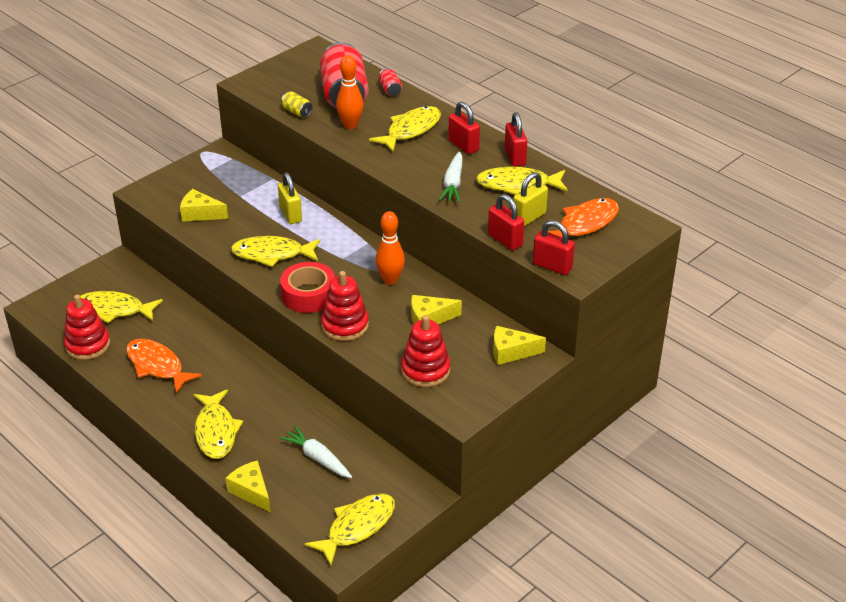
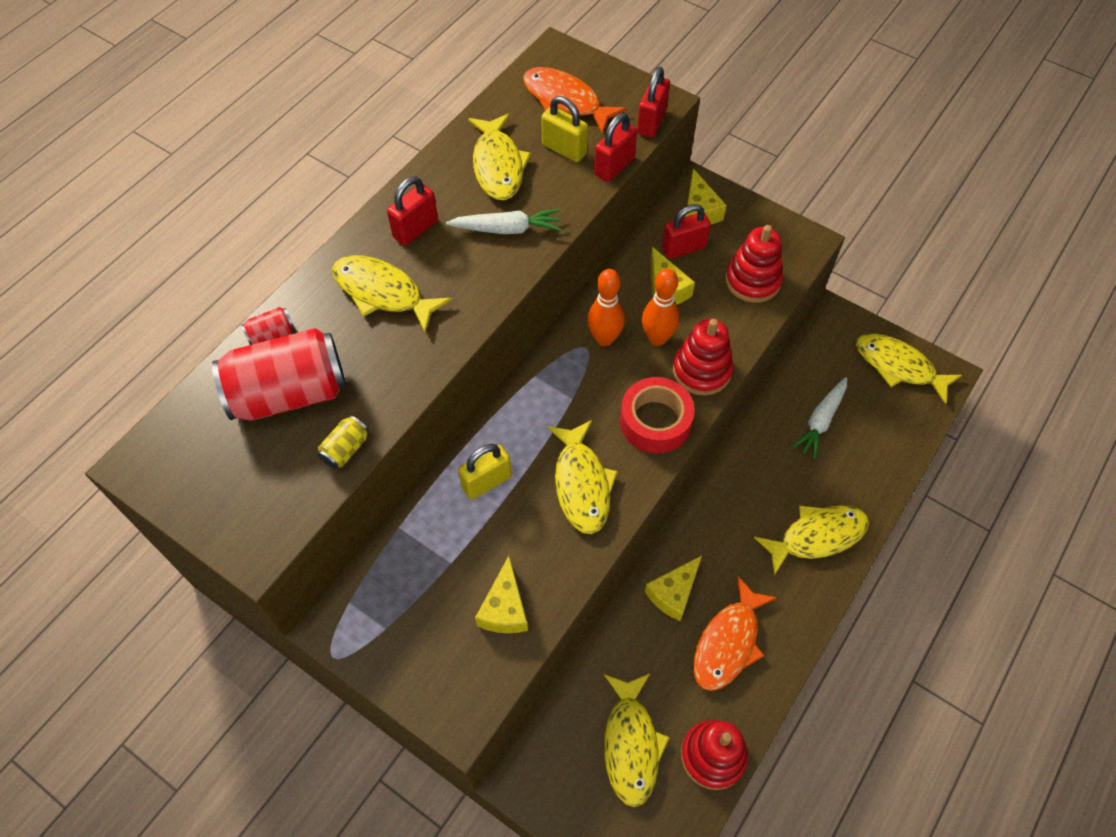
camera: 100 degrees left, 20 degrees up
(251, 491) = (891, 475): yellow cheese -> yellow cheese (673, 593)
(350, 125) = (378, 369): orange bowling pin -> orange bowling pin (657, 338)
(515, 157) = (435, 174): red padlock -> red padlock (683, 248)

